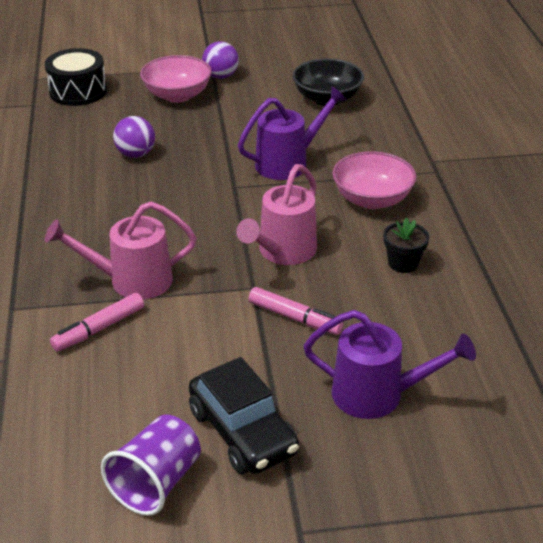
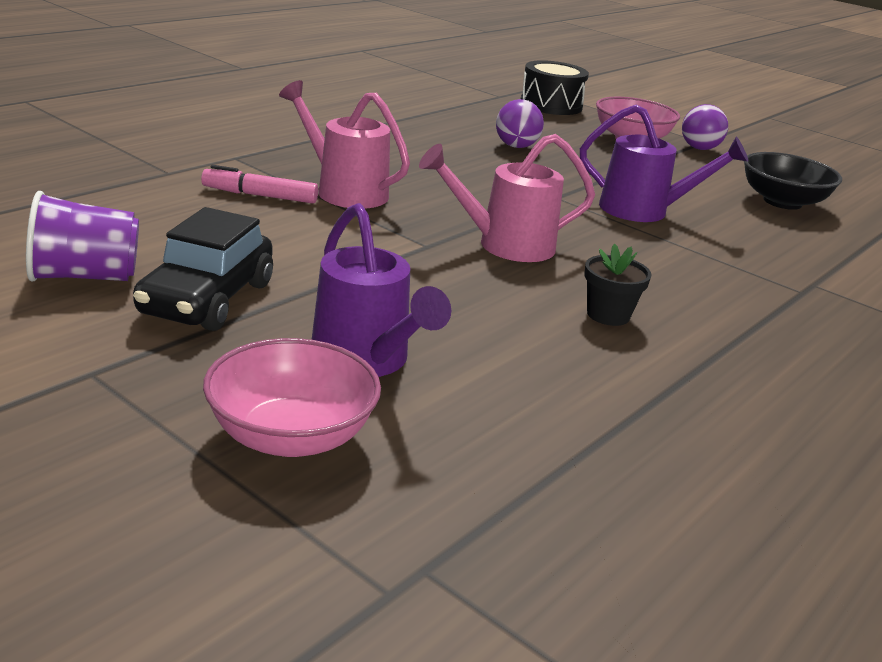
camera: 45 degrees right, 10 degrees down
(294, 318) = (416, 278): pink marker -> none
(372, 199) = (677, 268): pink bowl -> pink bowl (291, 436)

